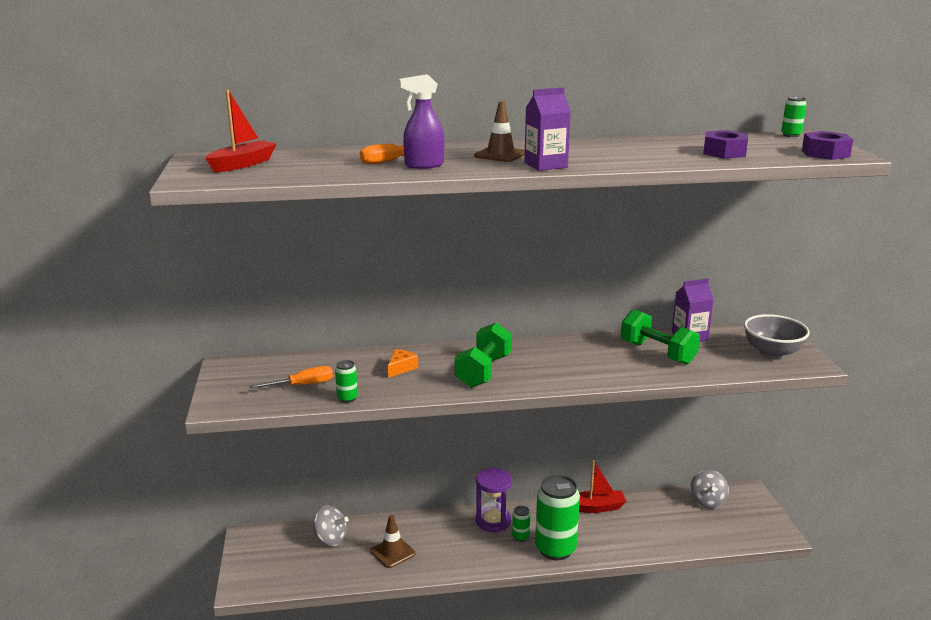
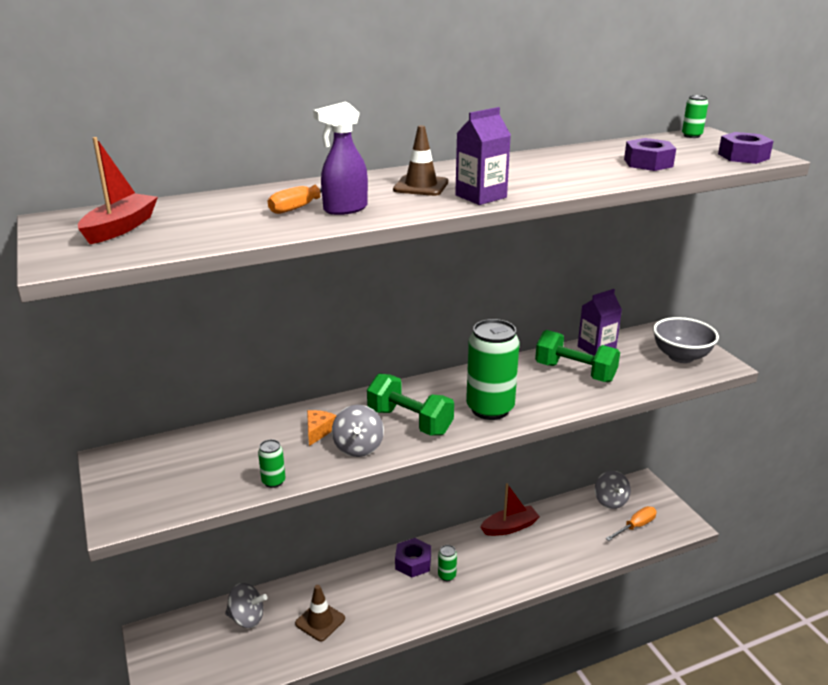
camera: 15 degrees left, 5 degrees up
(302, 385) = (214, 472): orange screwdriver -> orange screwdriver (635, 526)
(429, 384) = (358, 447): none -> grey spinning top
(483, 371) = (409, 422): green dumbbell -> green dumbbell turned 60 degrees counterclockwise
(493, 521) = (413, 562): purple hourglass -> purple nut
(555, 549) = (486, 583): green can -> green can (490, 409)

